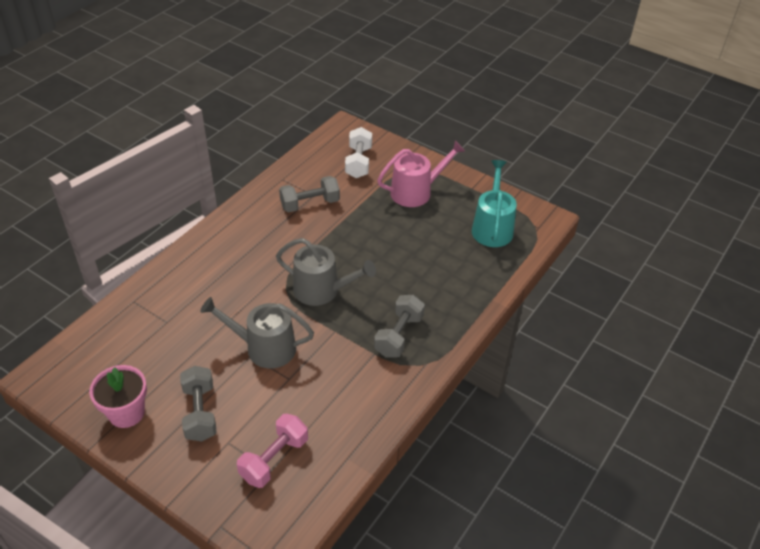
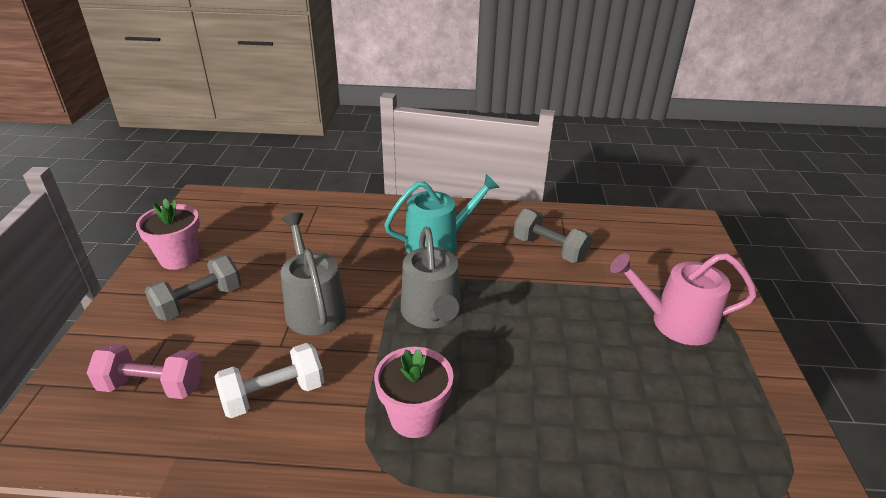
camera: 60 degrees right, 10 degrees down
(358, 162) = (656, 256): white dumbbell -> white dumbbell (274, 395)
(399, 335) = (414, 417): grey dumbbell -> pink flower pot
(416, 192) = (675, 322): pink watering can -> pink watering can turned 150 degrees clockwise
(492, 228) = (713, 434): turquoise watering can -> turquoise watering can (438, 243)

